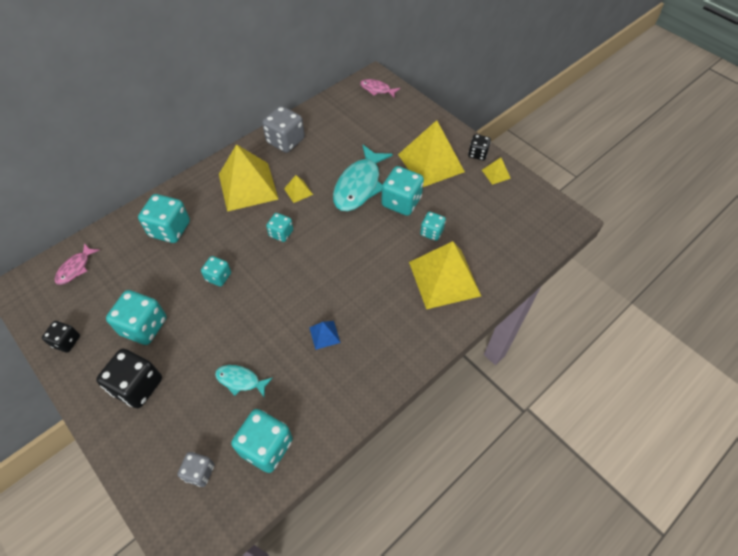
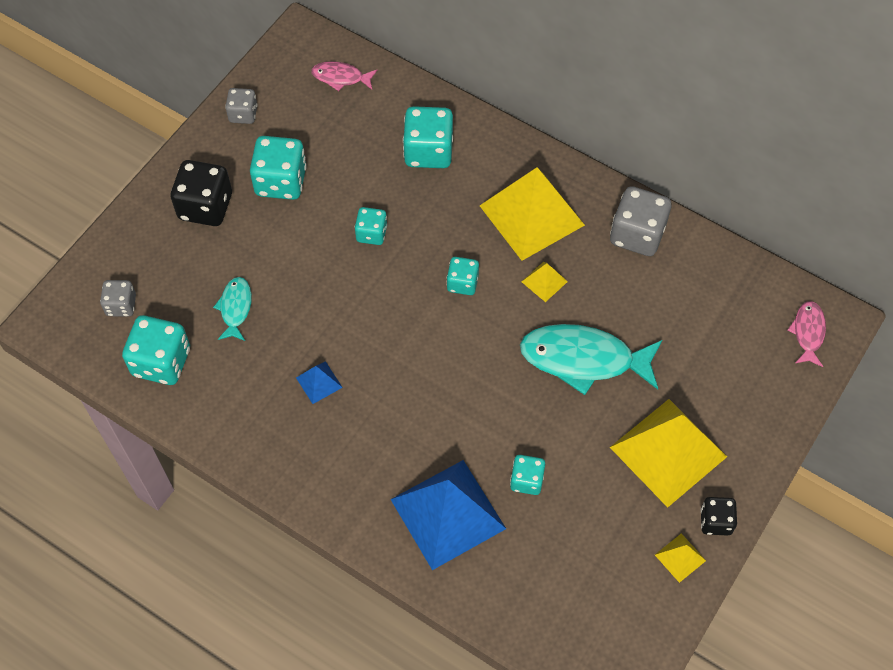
camera: 75 degrees right, 5 degrees up
(66, 341) = (243, 114): black dice -> grey dice
(401, 202) = (571, 425): turquoise dice -> none
(444, 278) = (448, 514): yellow pyramid -> blue pyramid

